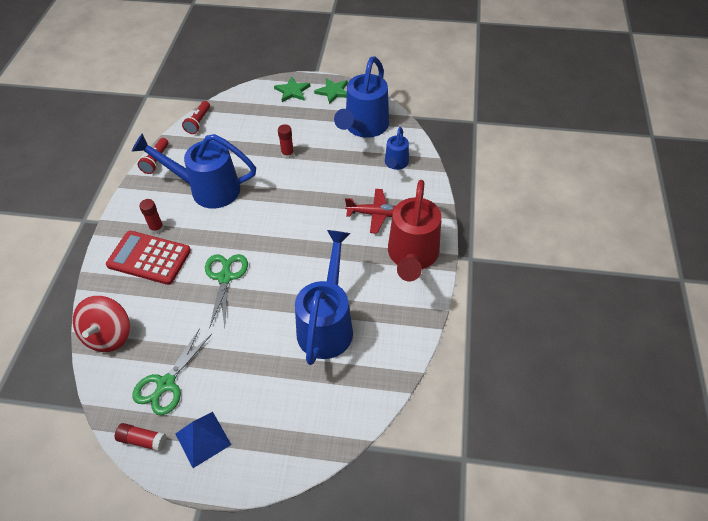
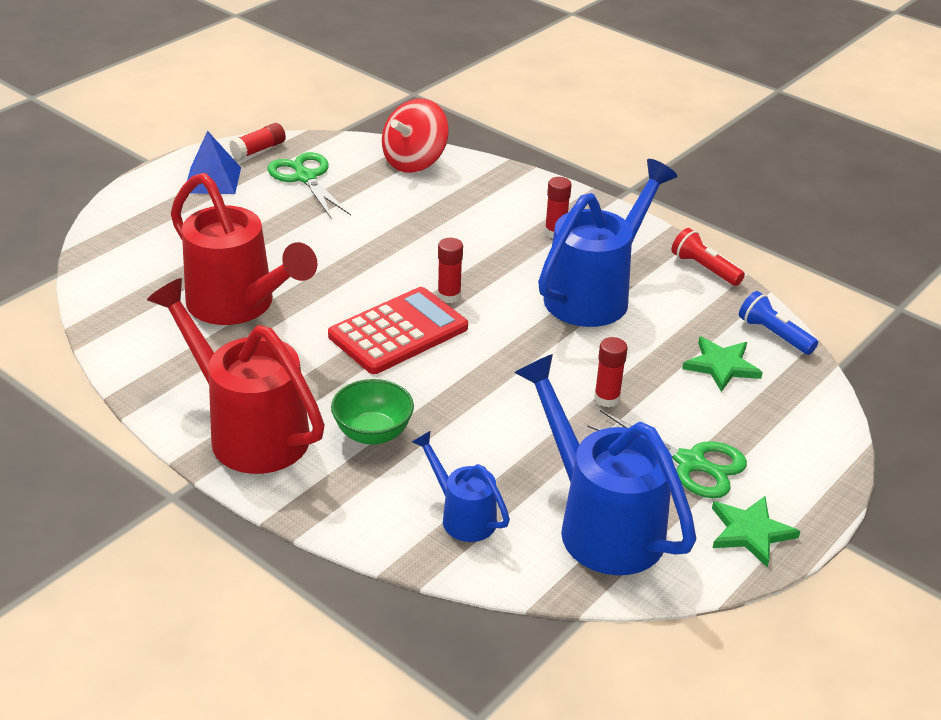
camera: 120 degrees right, 15 degrees down
(109, 335) = (414, 162): red spinning top -> red spinning top turned 90 degrees counterclockwise
(149, 258) = (506, 214): red calculator -> red calculator (398, 332)
(198, 122) = (773, 334): red flashlight -> blue flashlight
(225, 277) = (409, 257): green scissors -> green scissors (691, 463)
(250, 241) = (449, 296): none -> red glue stick
(292, 91) = (792, 475): green star -> green star (721, 366)
(327, 324) = (239, 305): blue watering can -> red watering can
(375, 214) = (373, 433): red plane -> green bowl

